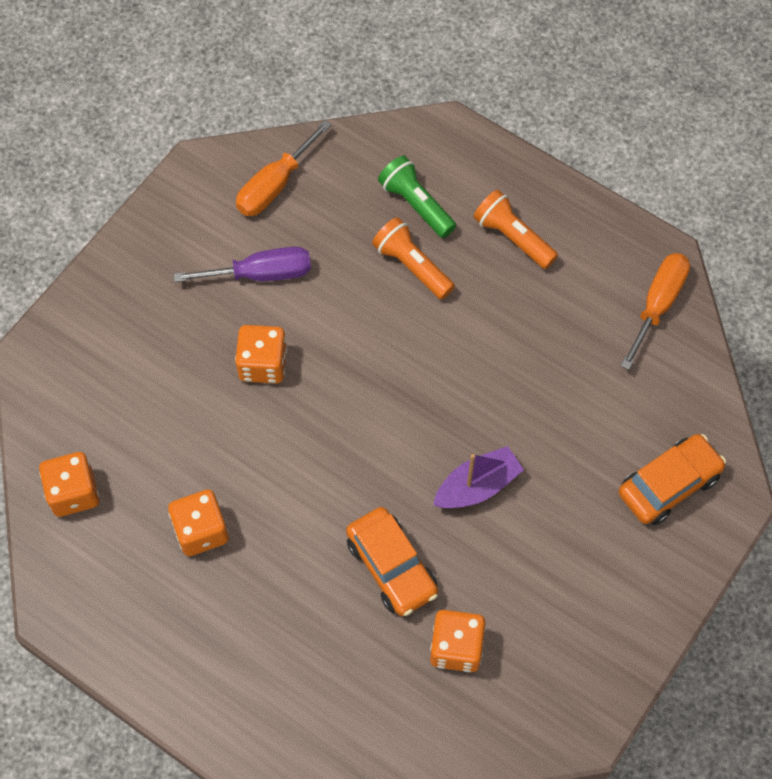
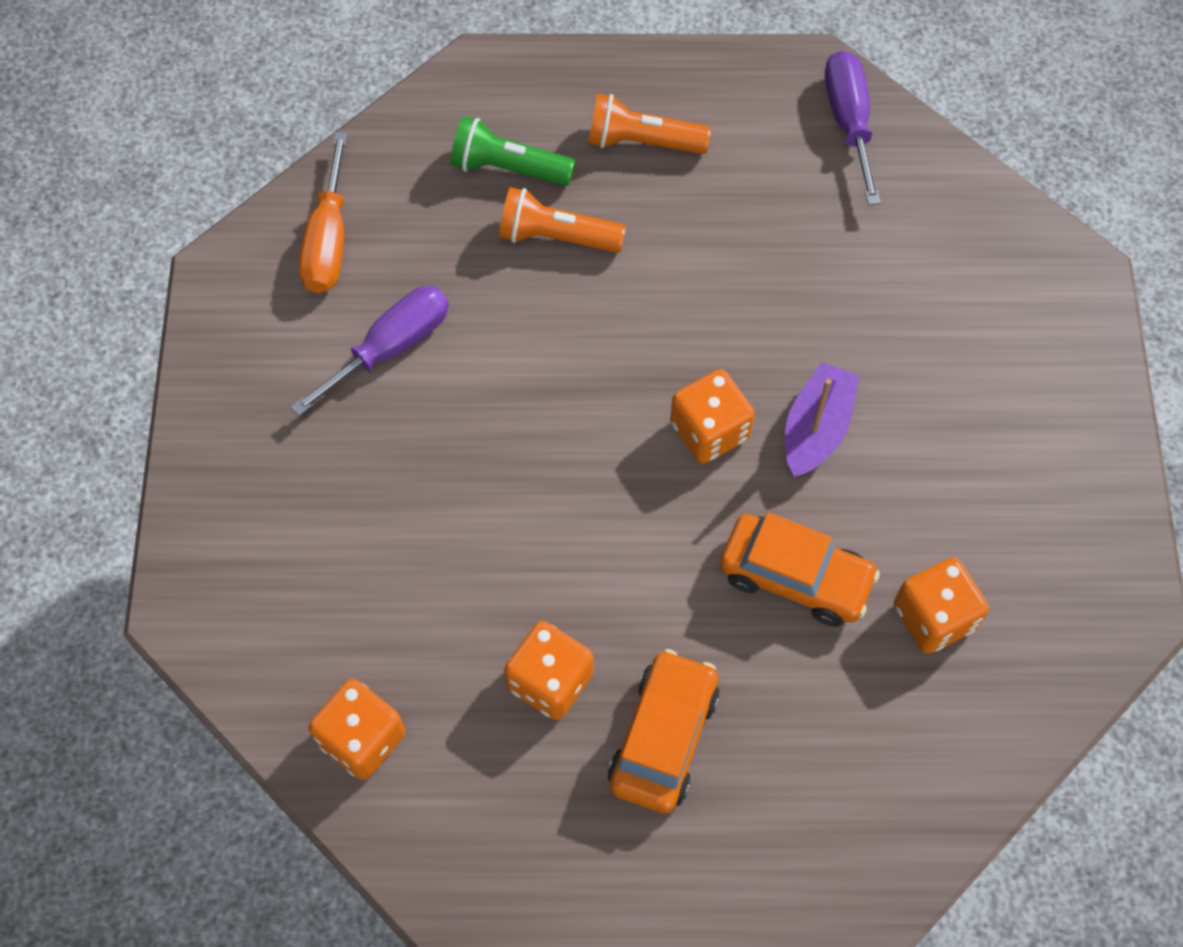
camera: 35 degrees left, 0 degrees up
(263, 364) = (473, 447): orange dice -> orange dice (709, 431)
(658, 304) = (849, 122): orange screwdriver -> purple screwdriver
(669, 485) = (1009, 300): orange car -> orange car (663, 738)

